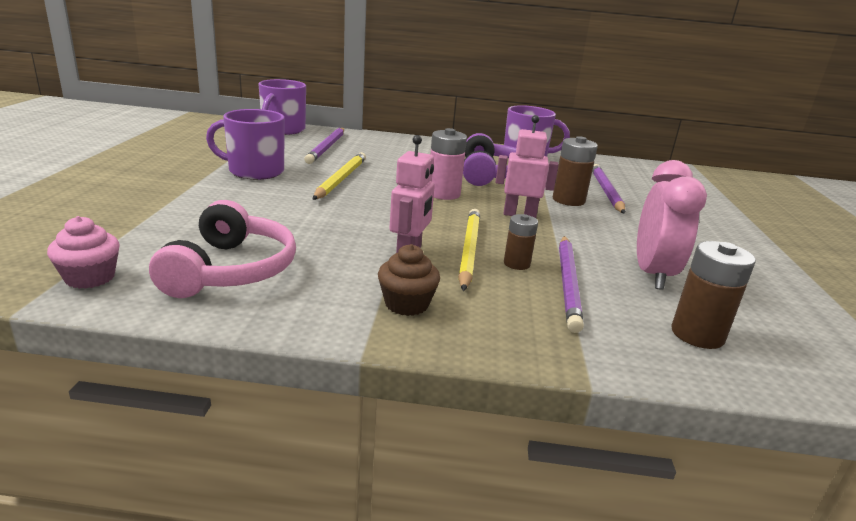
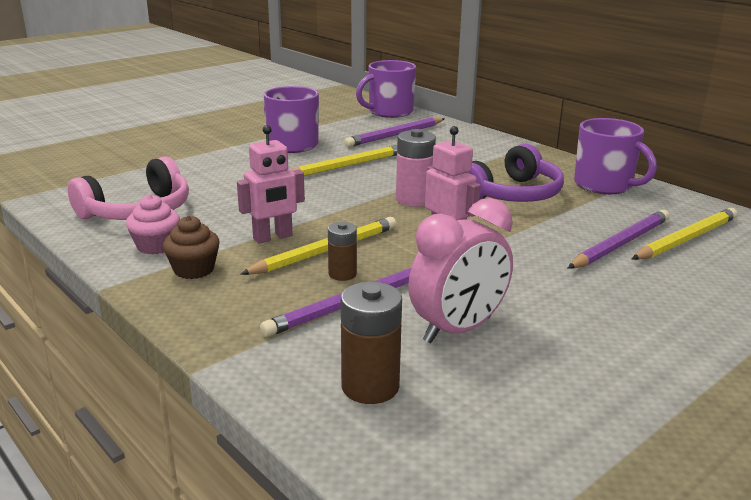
camera: 45 degrees right, 0 degrees up
(90, 278) = (64, 192): pink cupcake -> pink cupcake (156, 246)
(568, 200) = (543, 239): brown battery -> none
(624, 180) = (686, 239): none -> yellow pencil

